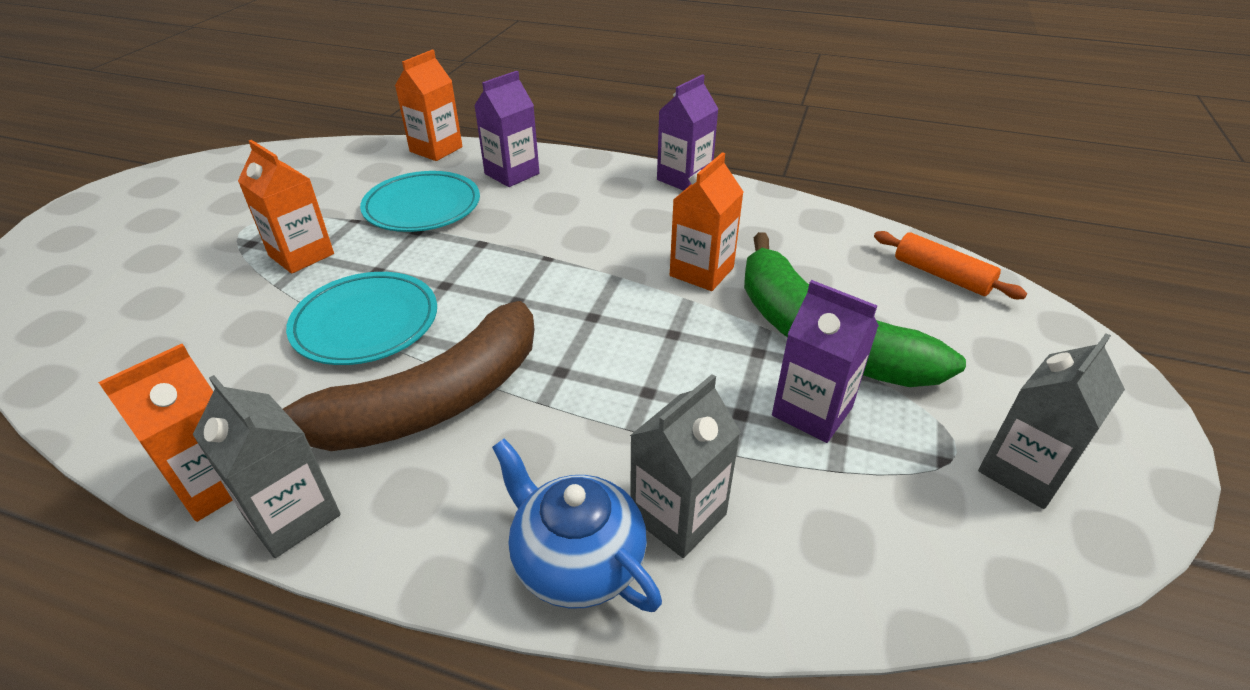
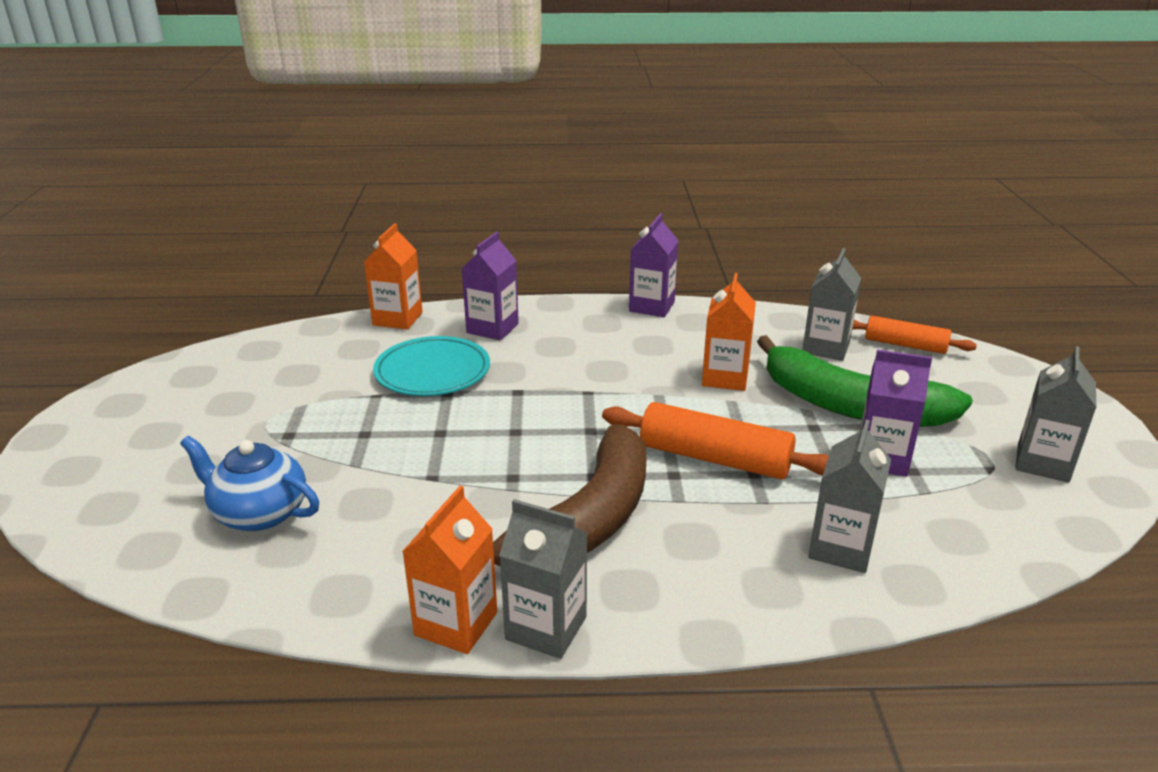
camera: 20 degrees left, 10 degrees down
(301, 255) = (352, 434): orange carton -> none
(366, 323) = (471, 476): turquoise plate -> none
(576, 561) = (793, 595): blue teapot -> blue teapot (259, 513)
(618, 363) = (714, 458): none -> orange rolling pin
(841, 260) = (826, 348): none -> grey carton

